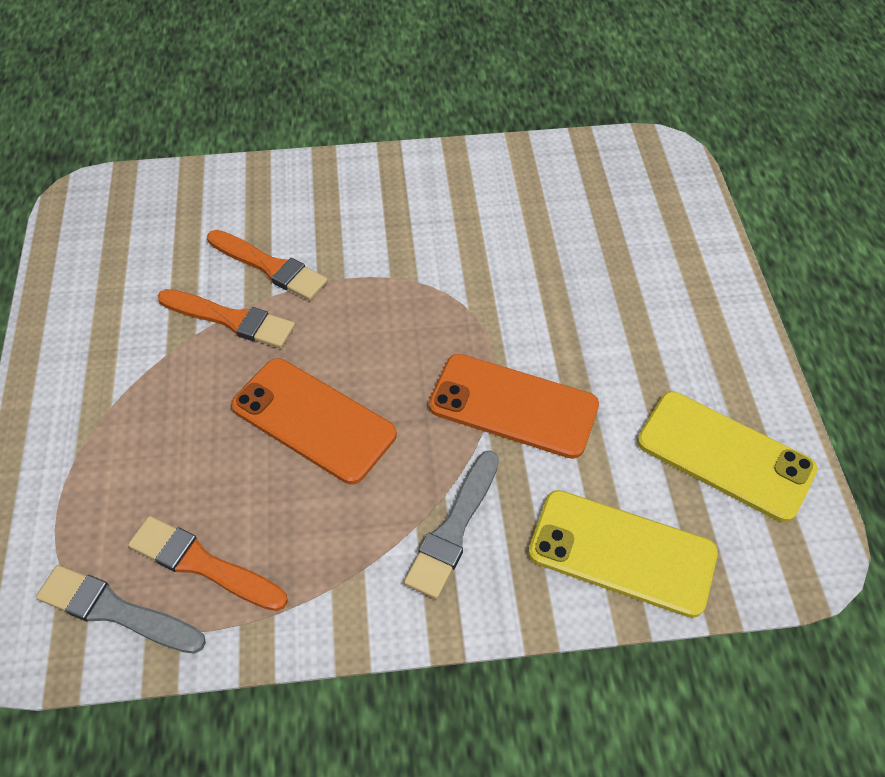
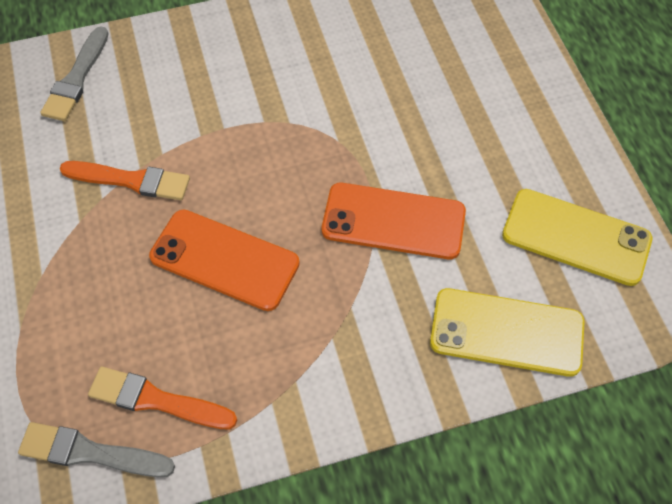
camera: 10 degrees left, 5 degrees up
(270, 267) = (155, 127): orange brush -> none
(453, 529) = (364, 335): grey brush -> grey brush (76, 78)

